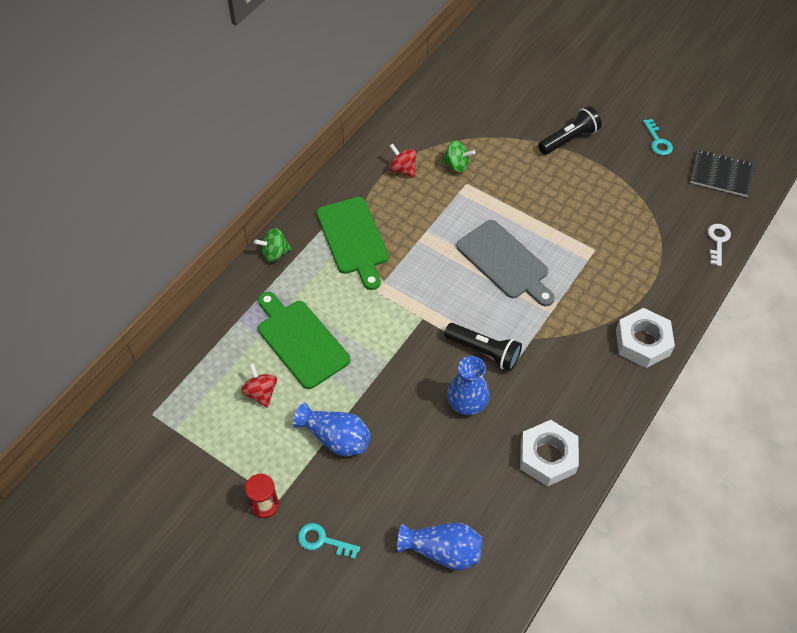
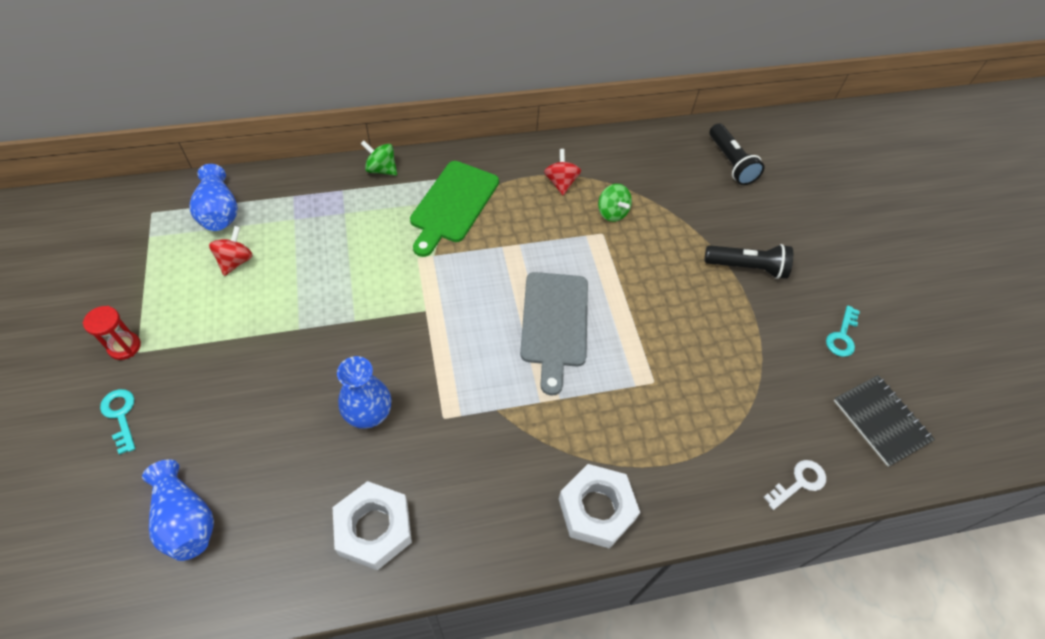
camera: 40 degrees right, 0 degrees up
(301, 341) = (313, 248): green cutting board -> none
(336, 438) = (237, 344): blue vase -> blue vase (219, 212)
(484, 351) = (440, 383): black flashlight -> black flashlight (731, 163)

